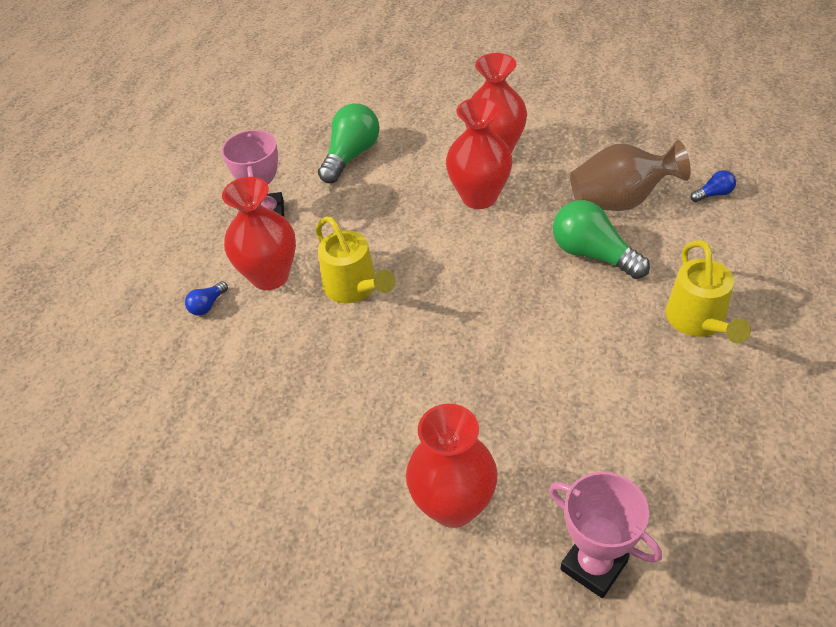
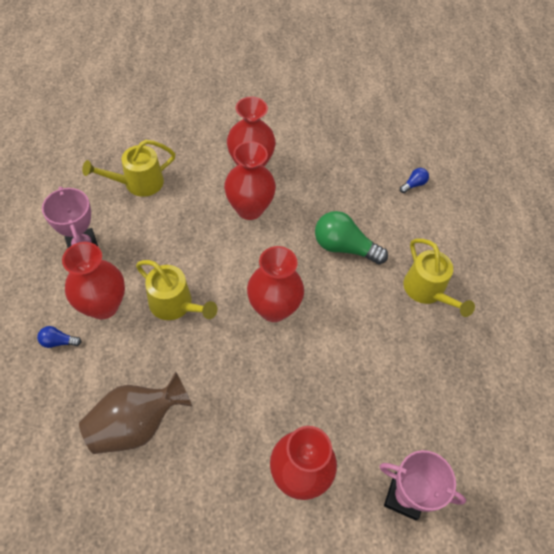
camera: 25 degrees left, 10 degrees up
(207, 305) = (58, 342): blue light bulb -> blue light bulb turned 75 degrees clockwise
(351, 155) = (138, 183): green light bulb -> yellow watering can
(477, 310) = (273, 308): none -> red vase
(620, 201) = (352, 199): brown vase -> brown vase (137, 424)

